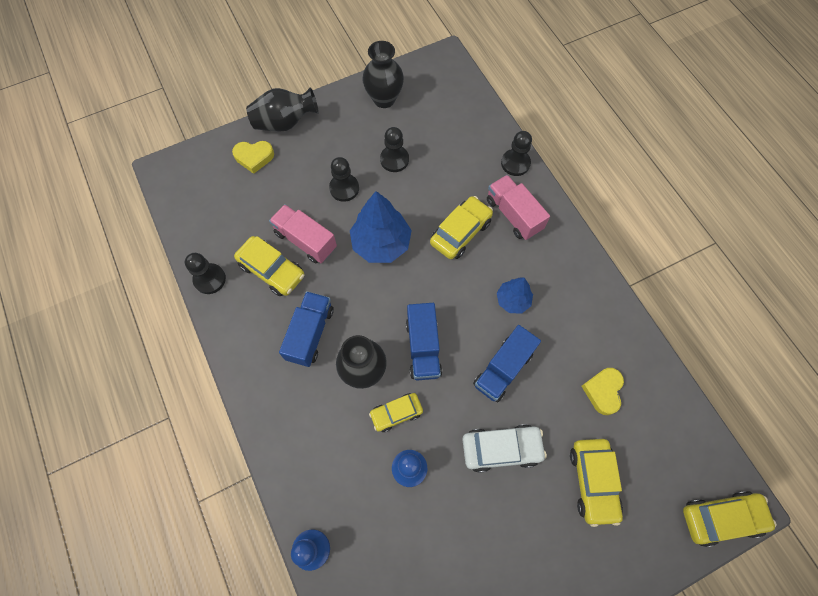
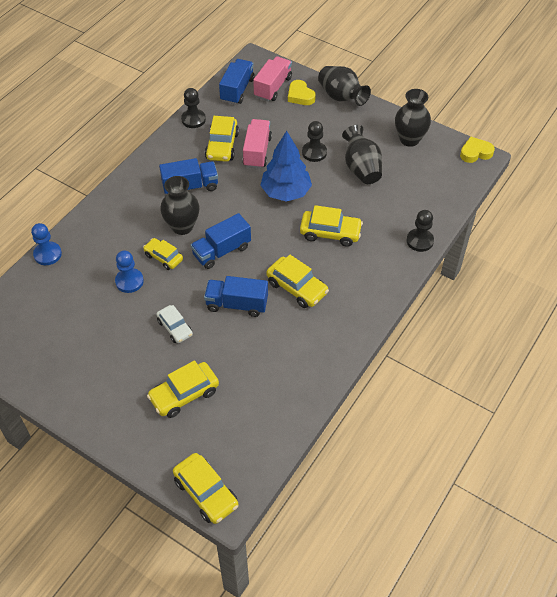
camera: 60 degrees right, 15 degrees down
(198, 212) = (237, 90): none -> blue truck
(394, 159) = (361, 168): black pawn -> black vase
(501, 449) = (175, 328): white car -> white car, size x0.66
(512, 300) = (297, 288): blue tree -> yellow car
(513, 215) = (371, 258): pink truck -> pink truck (273, 87)
(603, 391) = (261, 374): yellow heart -> yellow heart (475, 153)

